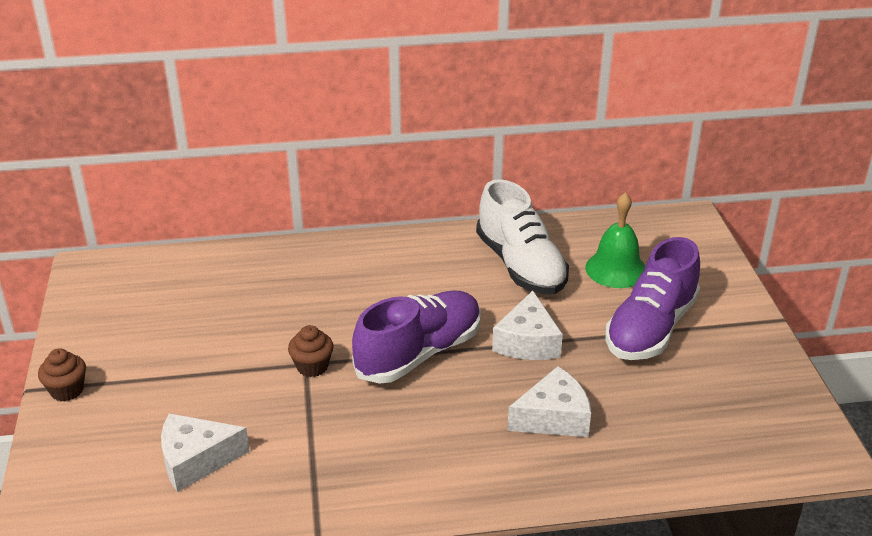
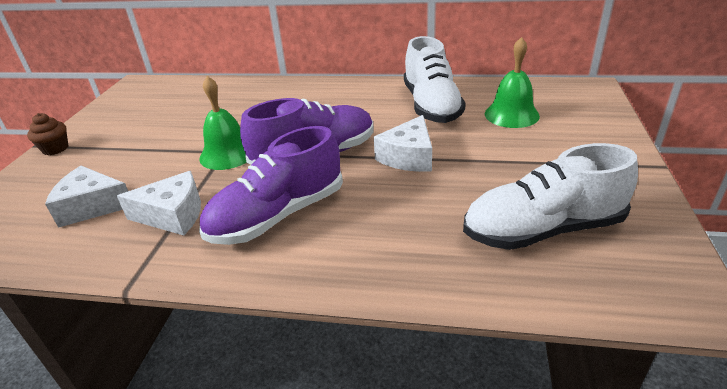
camera: 20 degrees right, 0 degrees up
(312, 366) = (228, 154): brown cupcake -> green bell
(554, 417) = (400, 218): white cheese -> white cheese (173, 215)
(650, 328) = (525, 159): purple shoe -> purple shoe (277, 215)
(691, 408) = (542, 229): none -> white shoe

